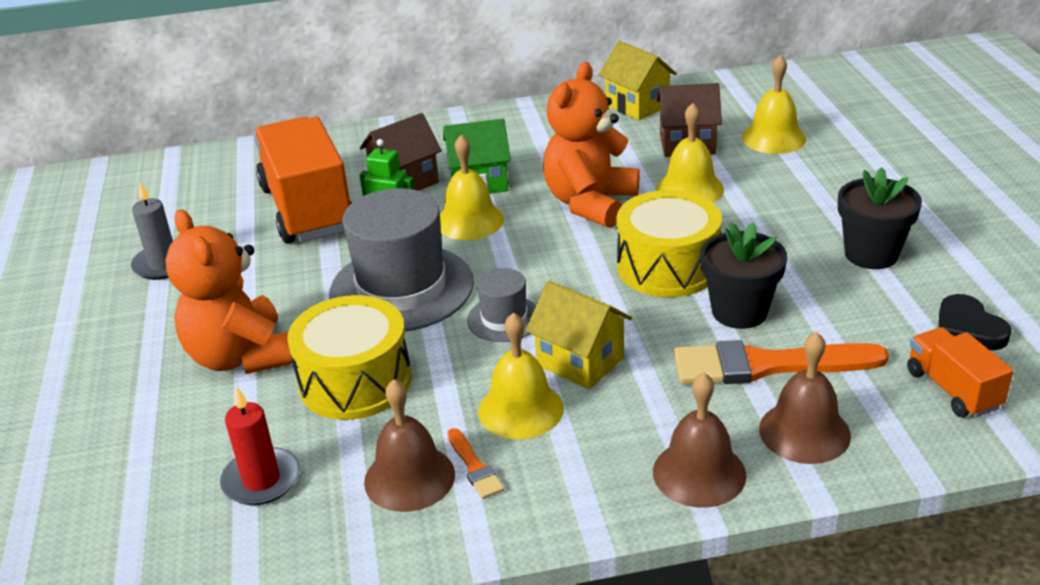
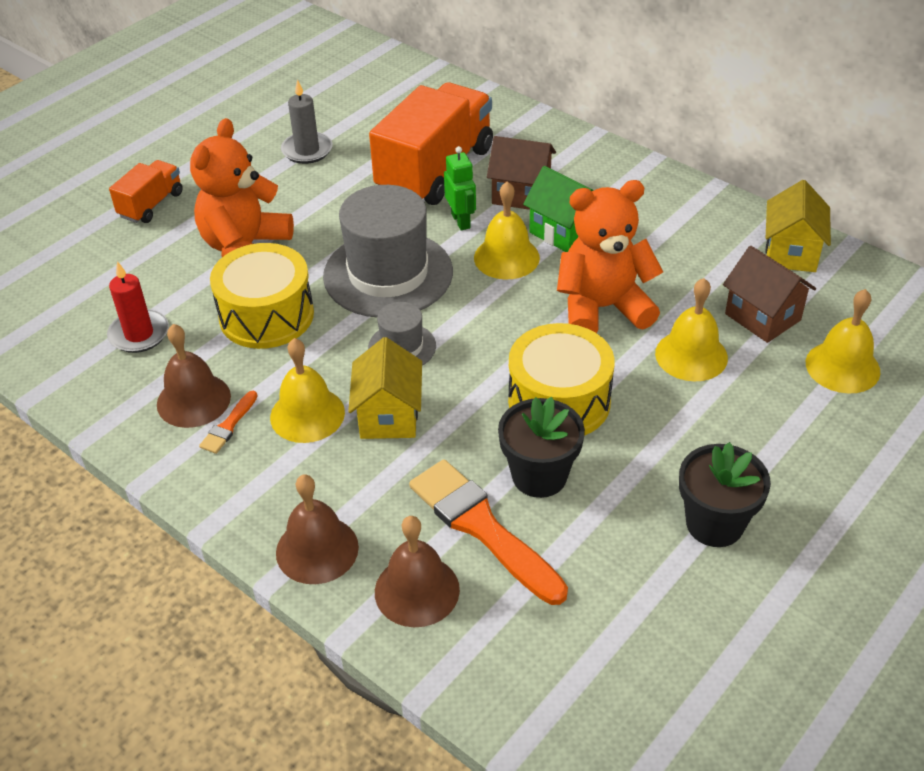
camera: 50 degrees right, 10 degrees up
(952, 389) = (559, 667): orange truck -> orange truck (151, 205)
(968, 328) = (663, 643): black heart -> none

